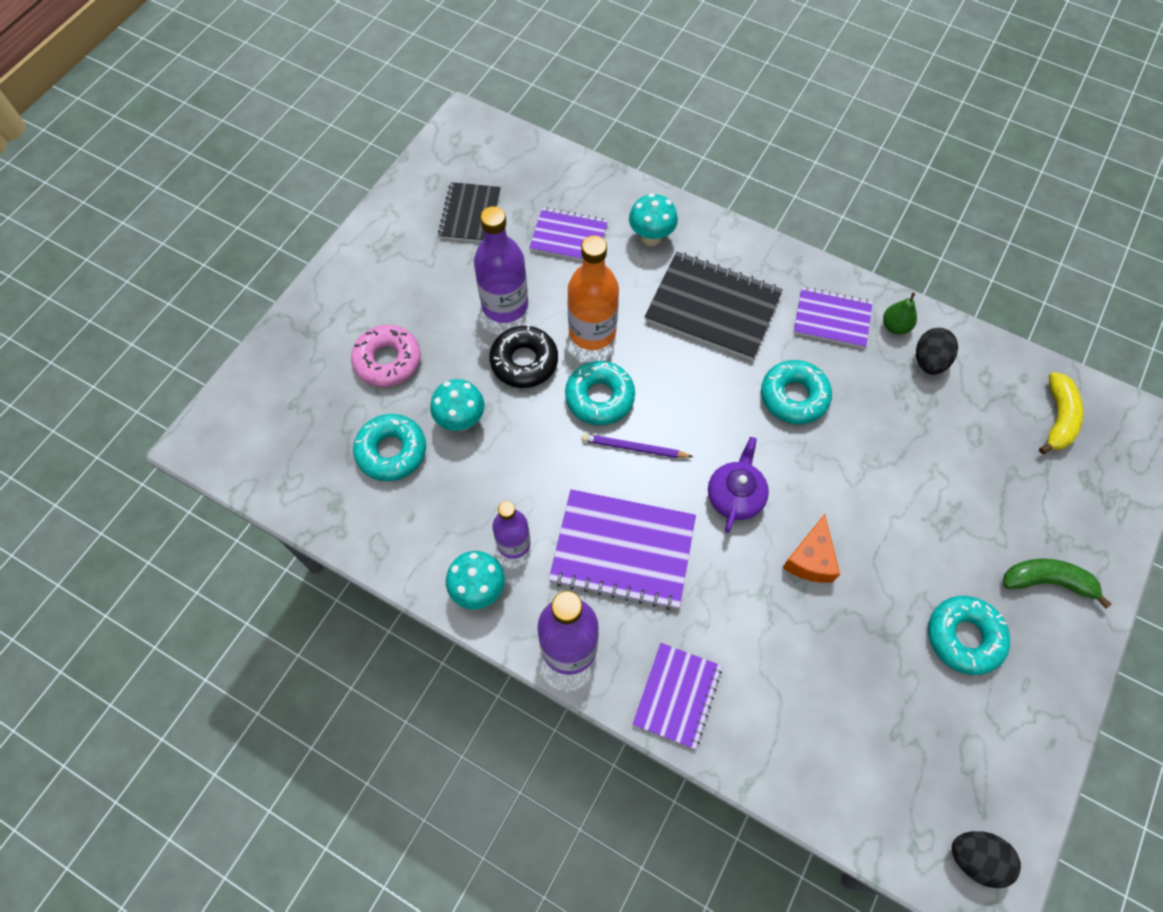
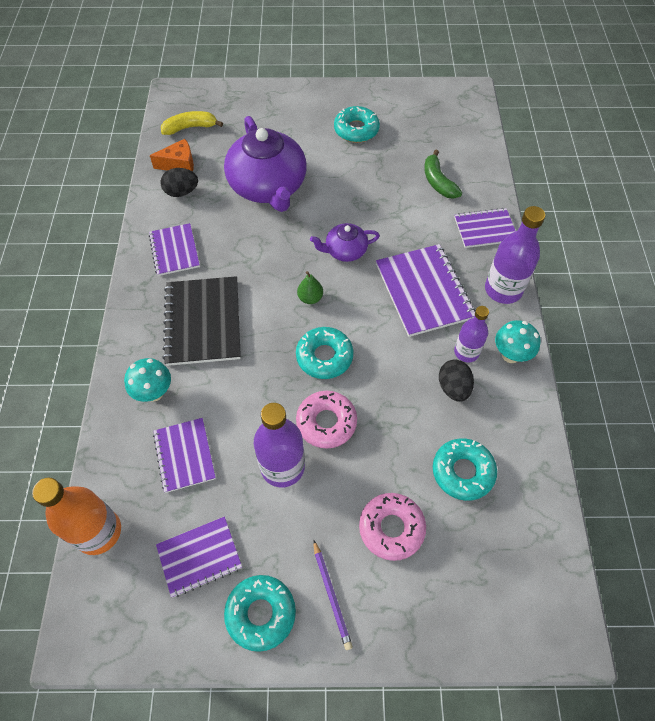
camera: 120 degrees left, 5 degrees down
(461, 420) = (404, 438): turquoise mushroom -> none
(470, 214) = (199, 557): black notebook -> purple notebook
(524, 362) = (326, 422): black donut -> pink donut
(592, 331) = (270, 389): orange bottle -> orange bottle (98, 532)
(634, 448) = (349, 317): purple pencil -> purple pencil (331, 595)
(794, 396) = (252, 248): turquoise donut -> turquoise donut (261, 613)
(810, 559) = (359, 202): orange cheese -> orange cheese (179, 164)
(893, 461) = (268, 187): none -> purple teapot
(895, 326) = (162, 216): green pear -> green pear (310, 298)
(975, 858) = (460, 99): black egg -> black egg (453, 388)
(1047, 581) = (300, 109): green banana -> green banana (438, 182)

